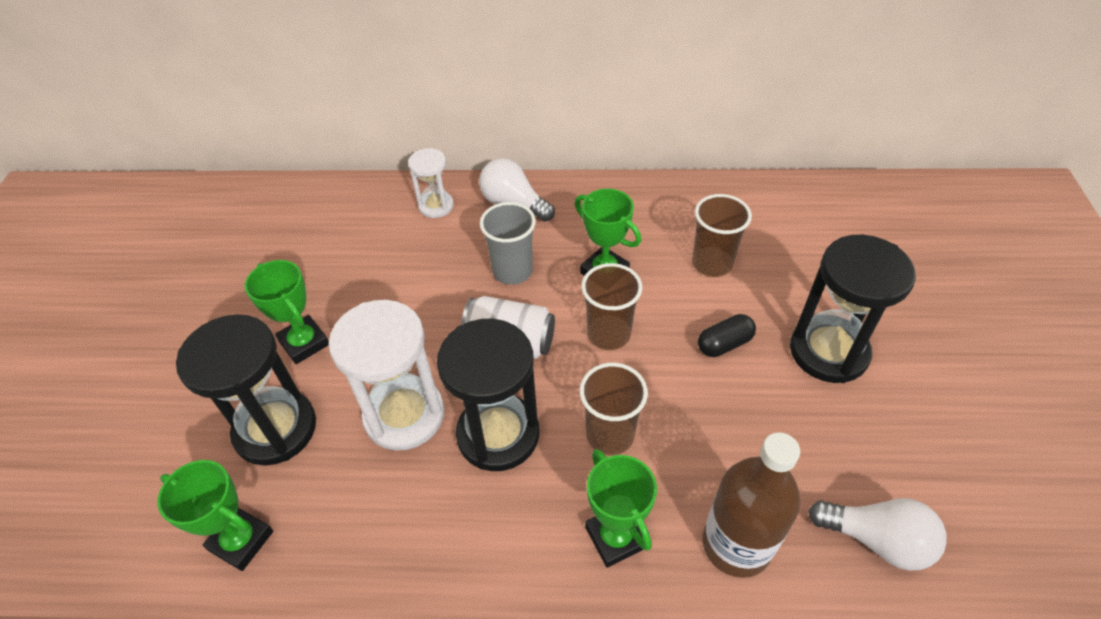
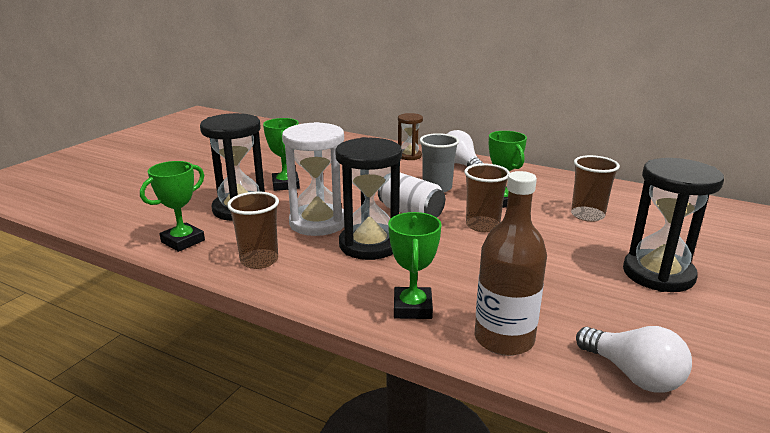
camera: 25 degrees right, 25 degrees down
(241, 540) = (183, 241): green trophy -> green trophy turned 75 degrees clockwise
(436, 206) = (409, 156): white hourglass -> brown hourglass
(610, 435) = (447, 265): brown cup -> brown cup (259, 260)
(724, 344) = (569, 250): black capsule -> none

